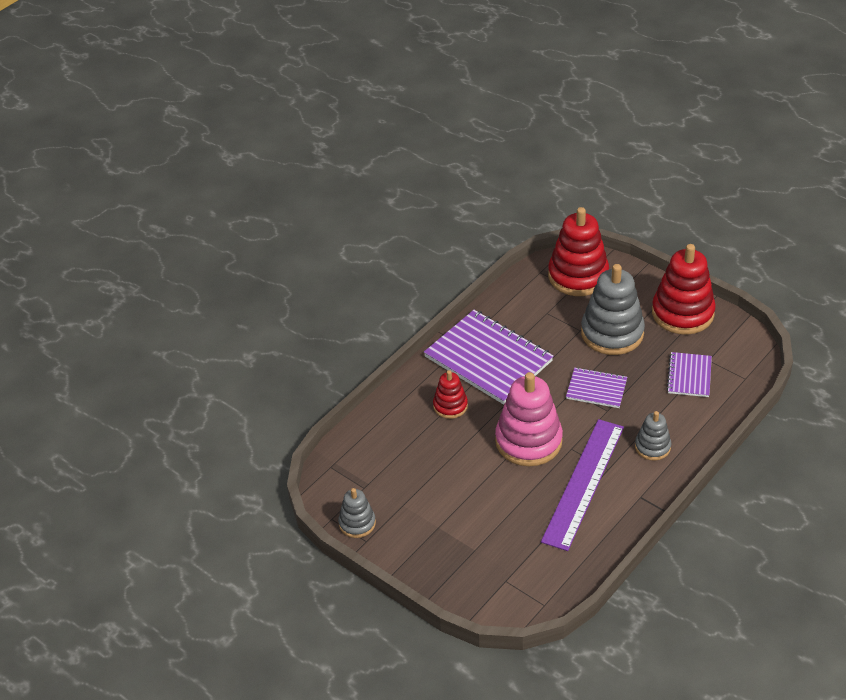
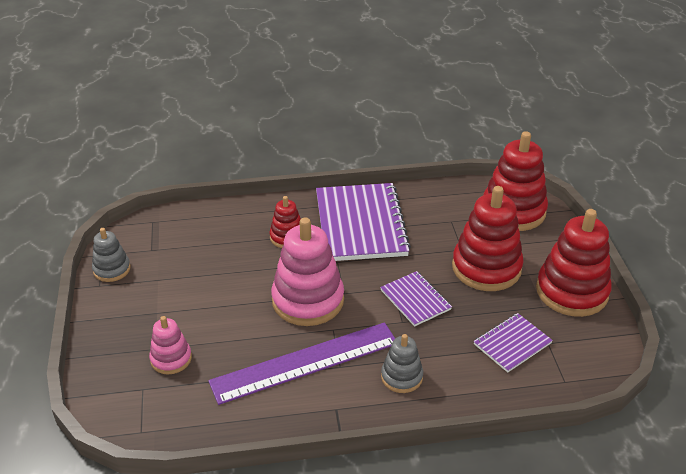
camera: 40 degrees right, 5 degrees down
(495, 548) = (171, 359): none -> pink stacking toy
(612, 333) = (486, 268): grey stacking toy -> red stacking toy

